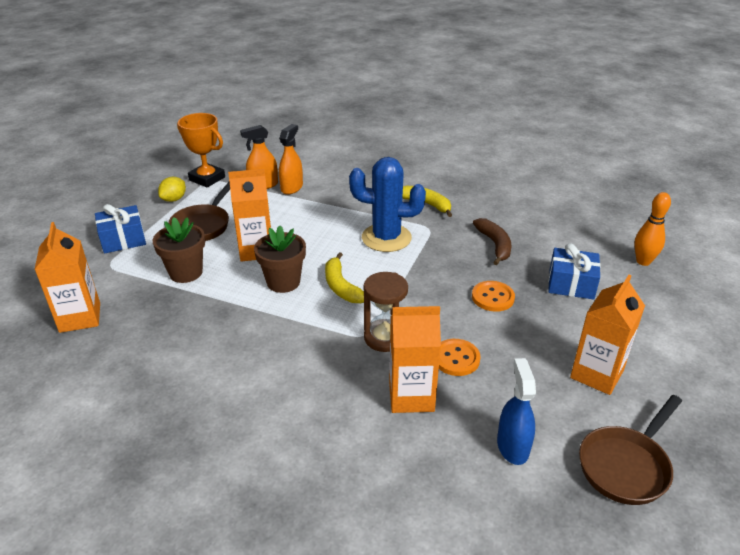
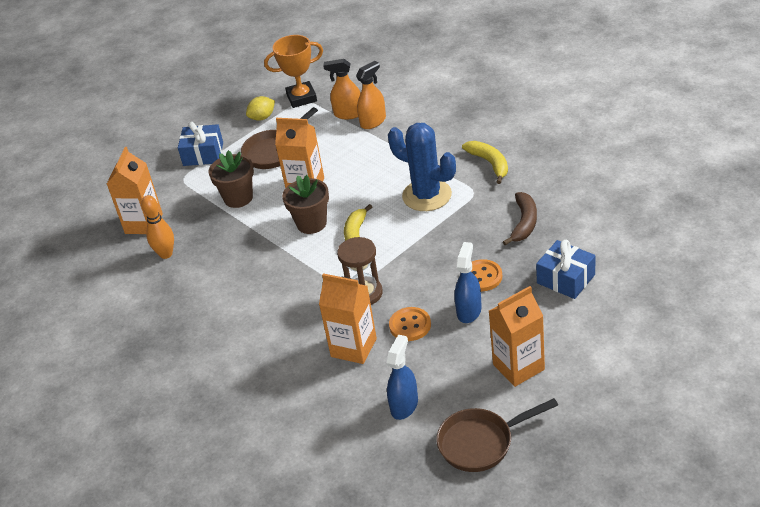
camera: 30 degrees right, 5 degrees up
(207, 179) = (301, 98): orange trophy -> orange trophy turned 75 degrees counterclockwise
(505, 331) = (469, 311): none -> blue spray bottle
(643, 261) = (659, 270): orange bowling pin -> orange bowling pin (166, 254)

